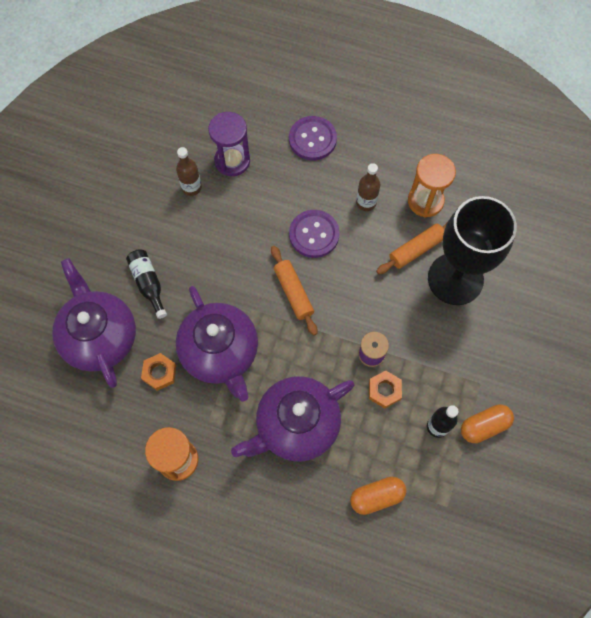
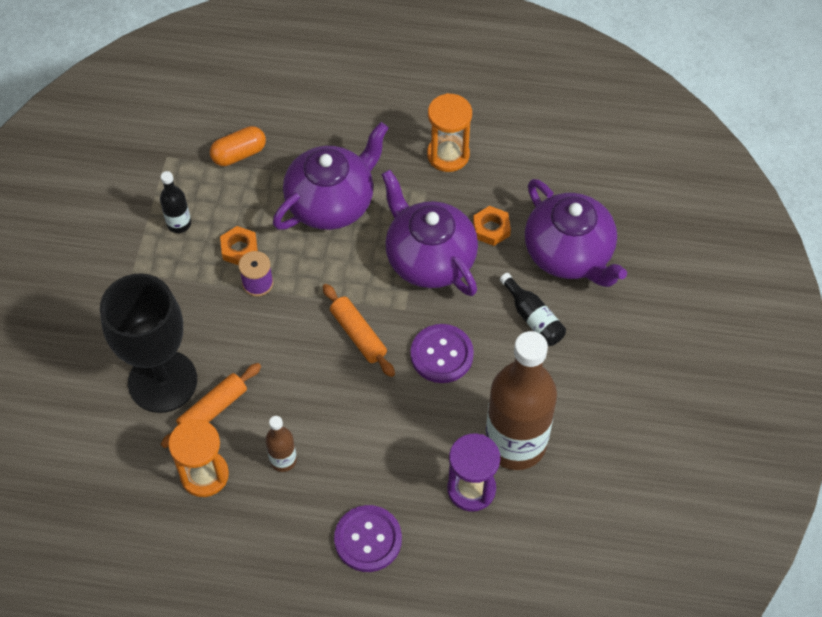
camera: 170 degrees right, 10 degrees down
(191, 187) = (515, 443): brown bottle -> brown bottle, size x2.30
(314, 234) = (345, 407): purple button -> purple button (441, 355)
(484, 426) = (128, 231): orange capsule -> none

